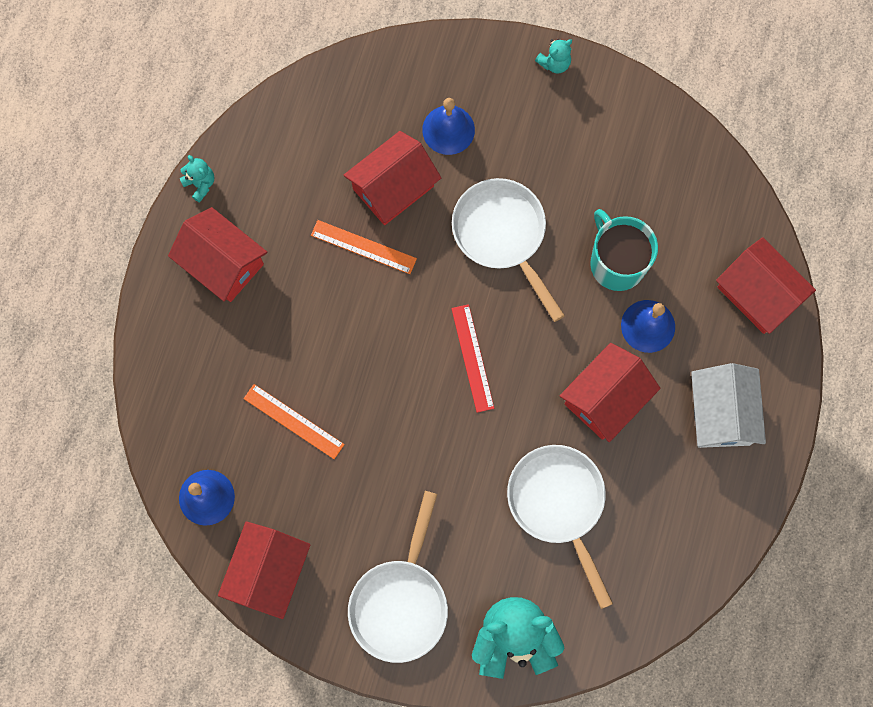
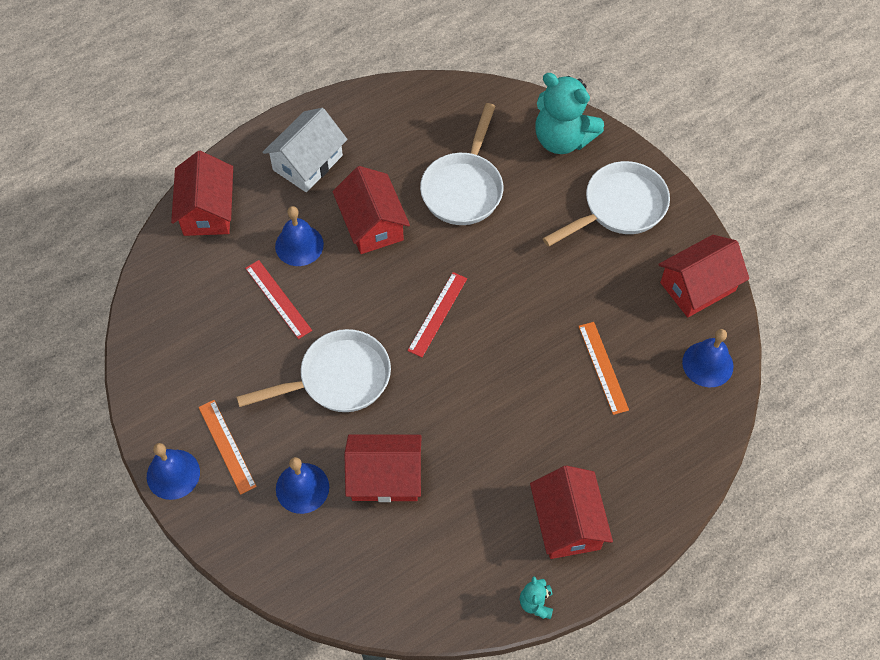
camera: 140 degrees left, 15 degrees down
(363, 247) = (447, 450): orange ruler -> orange ruler (227, 446)
(502, 235) = (338, 378): white pan -> white pan turned 120 degrees counterclockwise
(554, 63) = (173, 474): turquoise teddy bear -> blue bell
(605, 398) = (372, 224): red house -> red house turned 75 degrees clockwise
(616, 263) = (278, 299): turquoise mug -> red ruler

